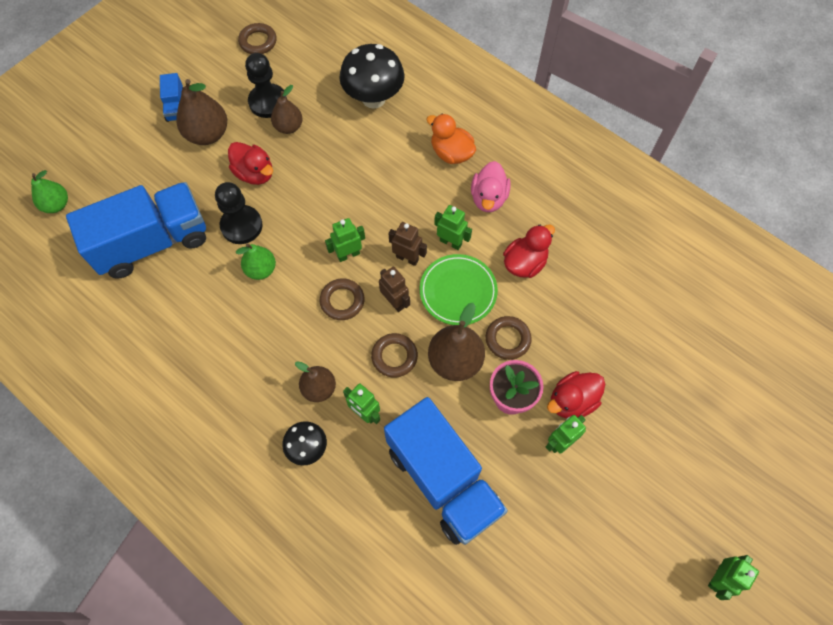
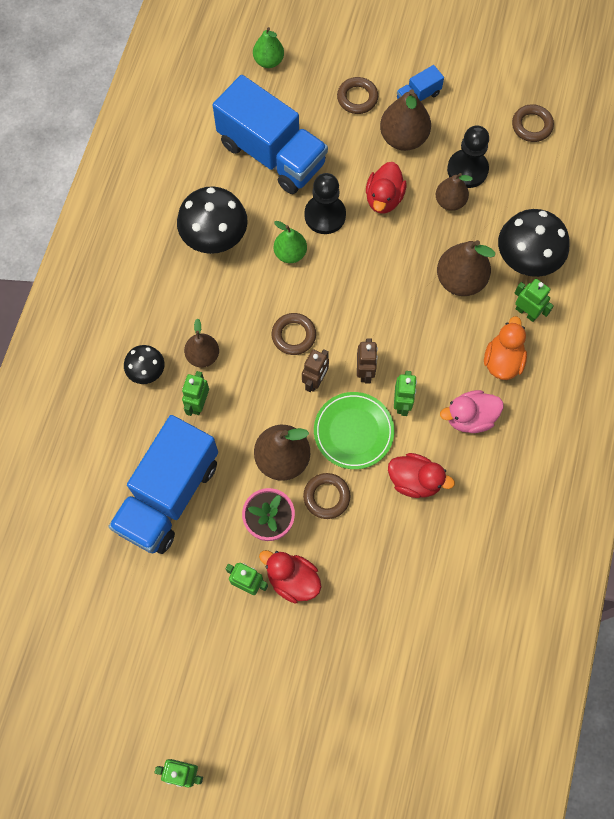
camera: 65 degrees right, 5 degrees up
(207, 327) = (215, 239): none -> black mushroom
(348, 254) = (342, 319): green robot -> green robot (526, 312)
(364, 151) = (460, 280): none -> brown pear
(394, 356) = (261, 404): brown ring -> brown ring (357, 98)

